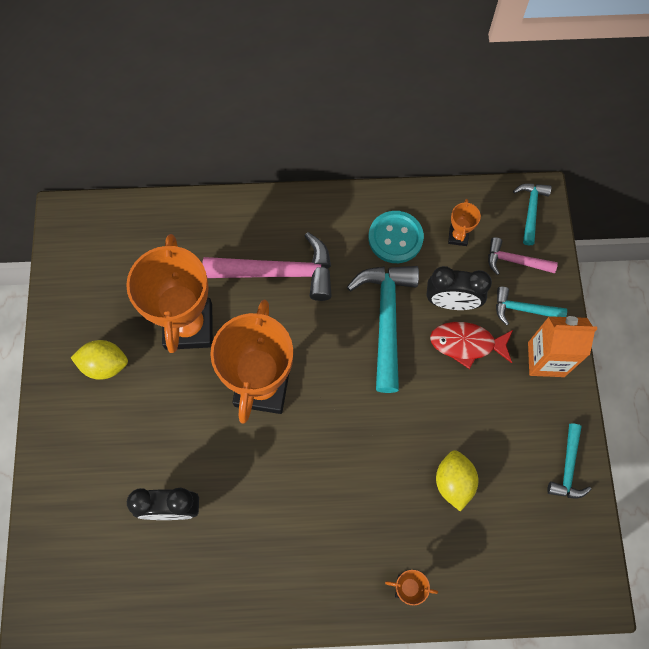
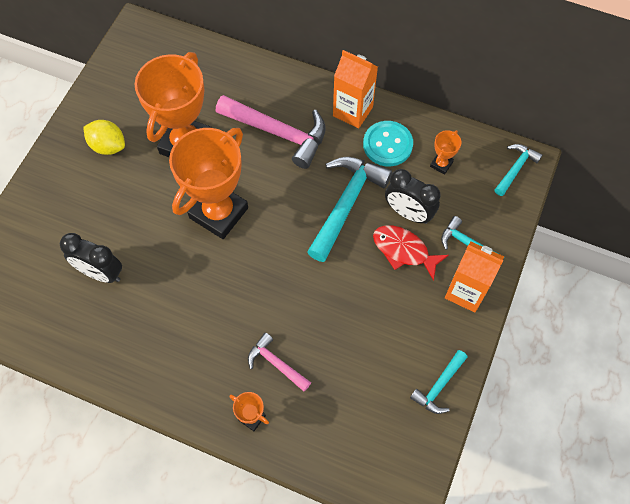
camera: 25 degrees right, 5 degrees down
(342, 216) = (352, 111): none -> orange carton
(453, 482) = (334, 353): yellow lemon -> none
(514, 261) = (480, 203): pink hammer -> pink hammer (276, 363)

